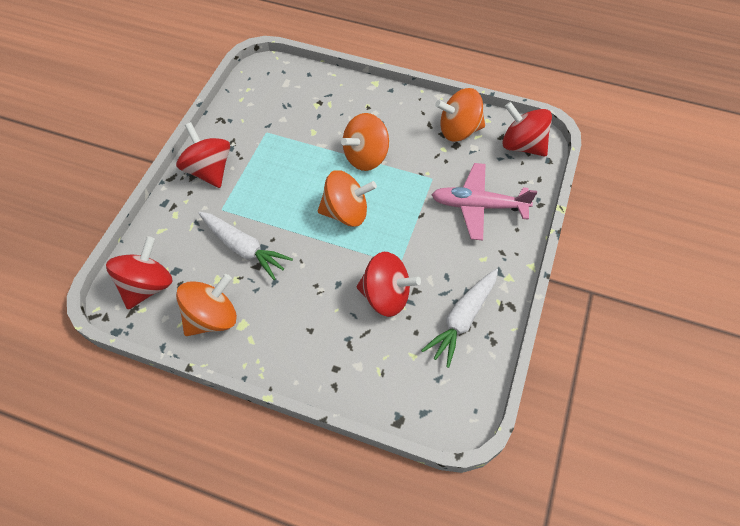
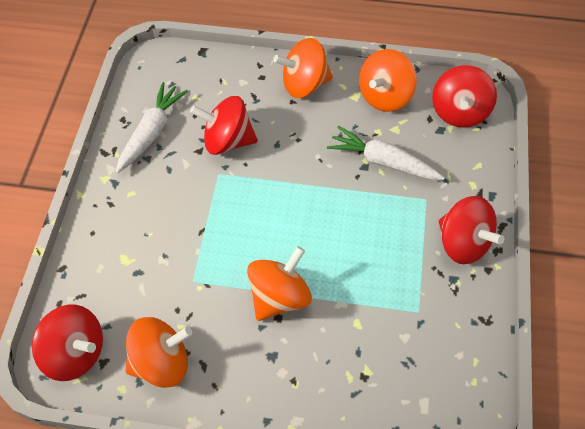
camera: 170 degrees right, 0 degrees up
(346, 212) = (286, 219): orange spinning top -> orange spinning top (304, 84)
(478, 206) = (136, 253): pink plane -> none

